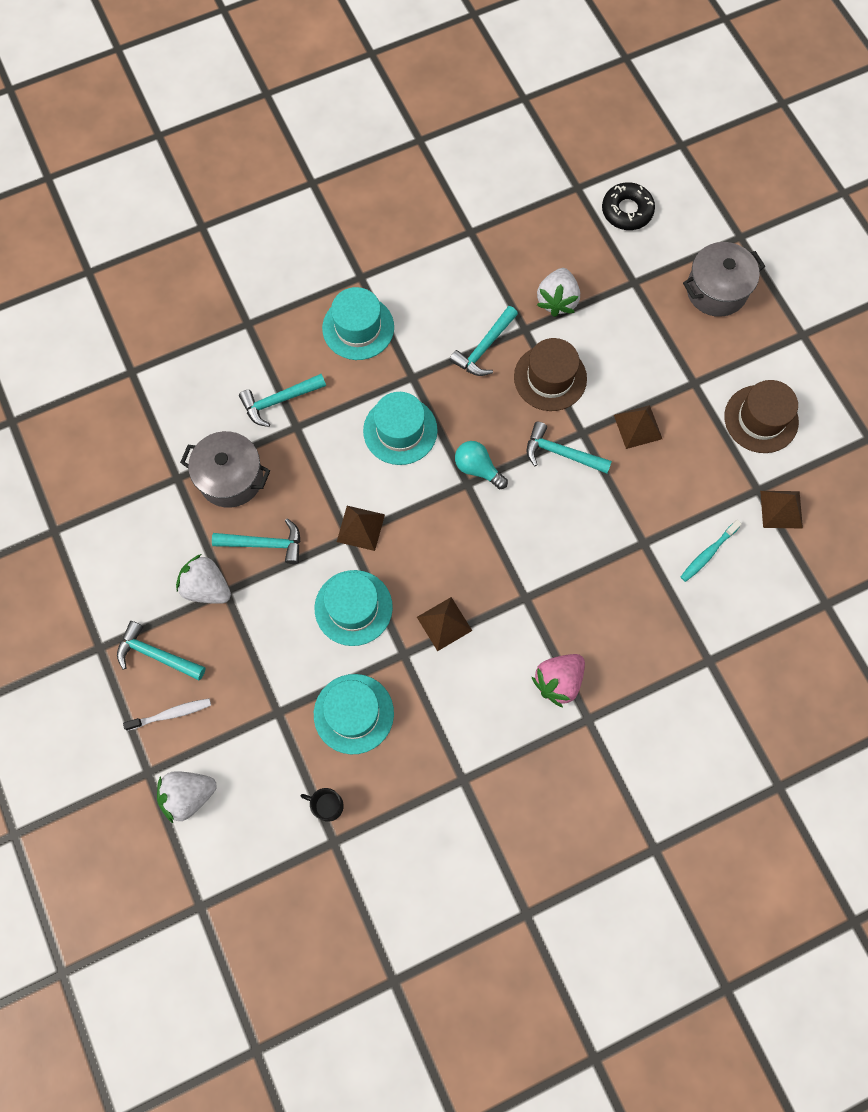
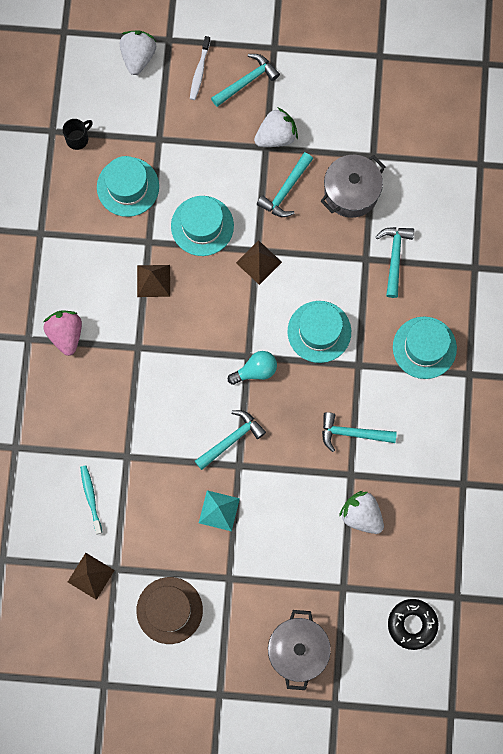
camera: 120 degrees right, 5 degrees up
(484, 348) = (352, 433): turquoise hammer -> turquoise hammer turned 60 degrees counterclockwise
(550, 378) = (298, 469): brown hat -> none
(638, 427) = (219, 510): brown pyramid -> turquoise pyramid

